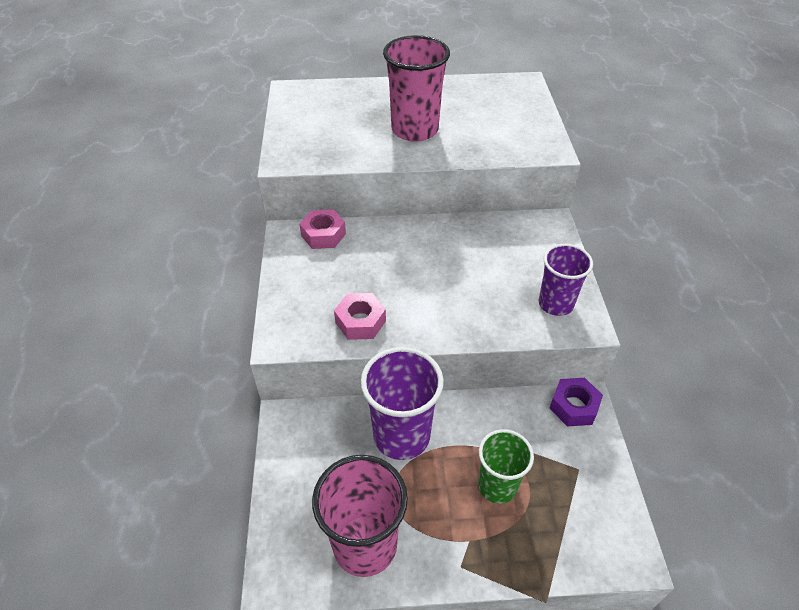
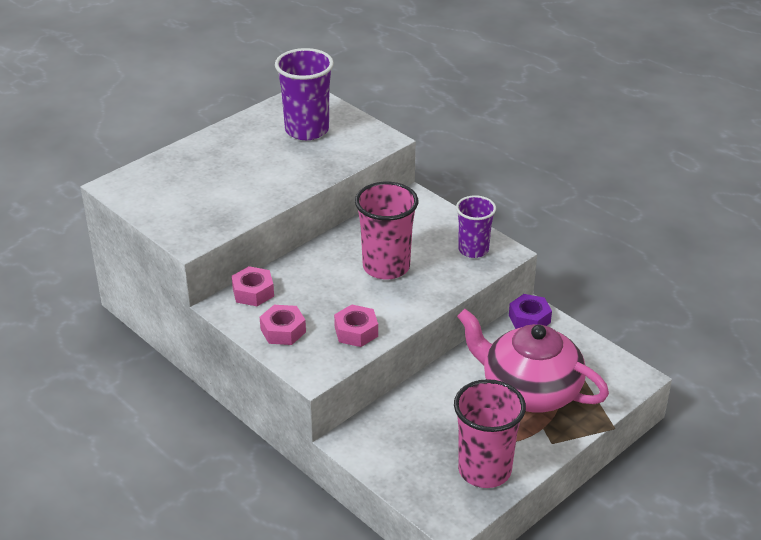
camera: 40 degrees left, 10 degrees down
(305, 283) = (283, 330): none -> pink nut
(401, 436) = (439, 401): purple cup -> purple cup (307, 130)
(414, 130) = (265, 170): pink cup -> pink cup (386, 267)
(497, 486) = (529, 390): green cup -> pink teapot

